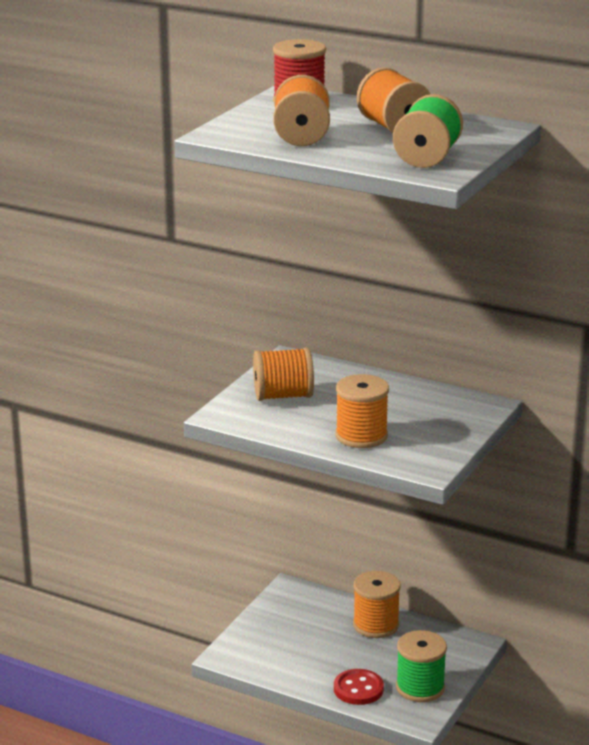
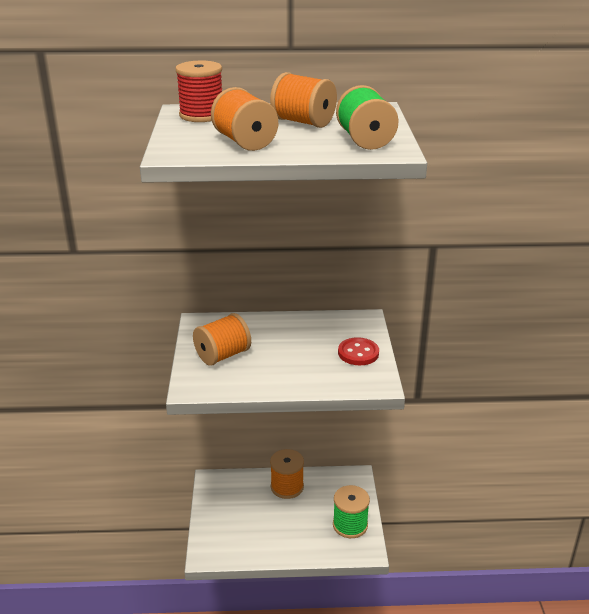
camera: 30 degrees left, 5 degrees up
(358, 689) = (313, 543): red button -> red button (358, 353)
(361, 436) = (309, 372): orange spool -> none

